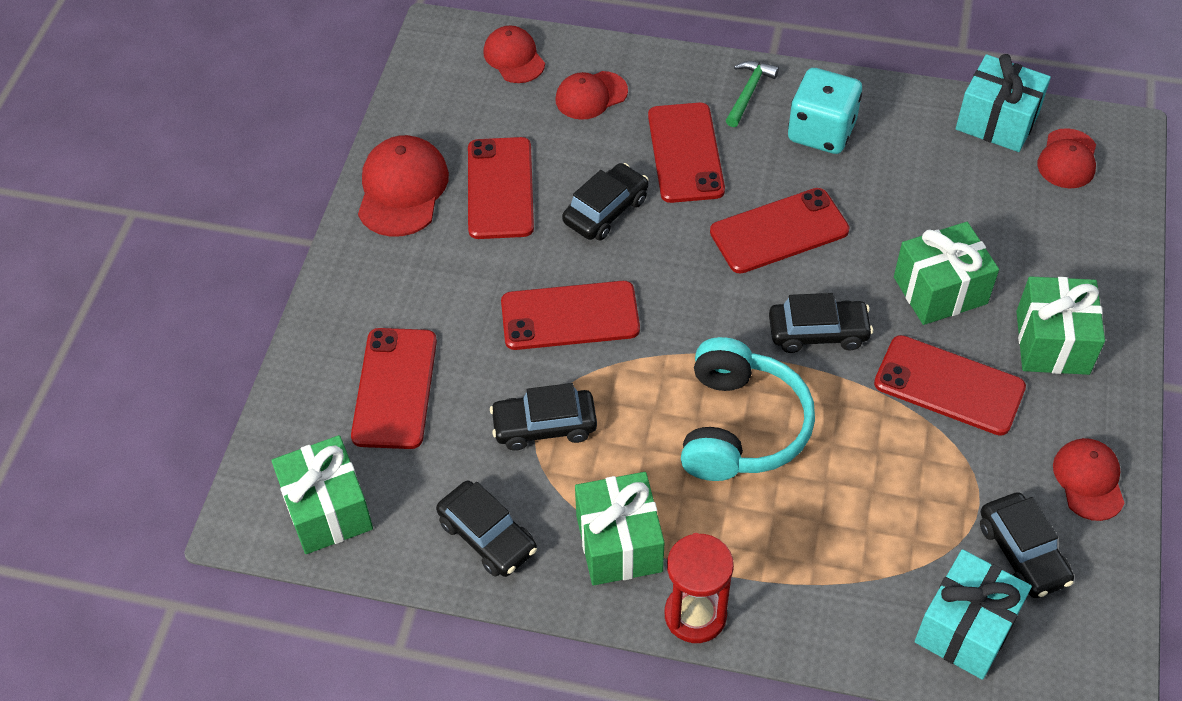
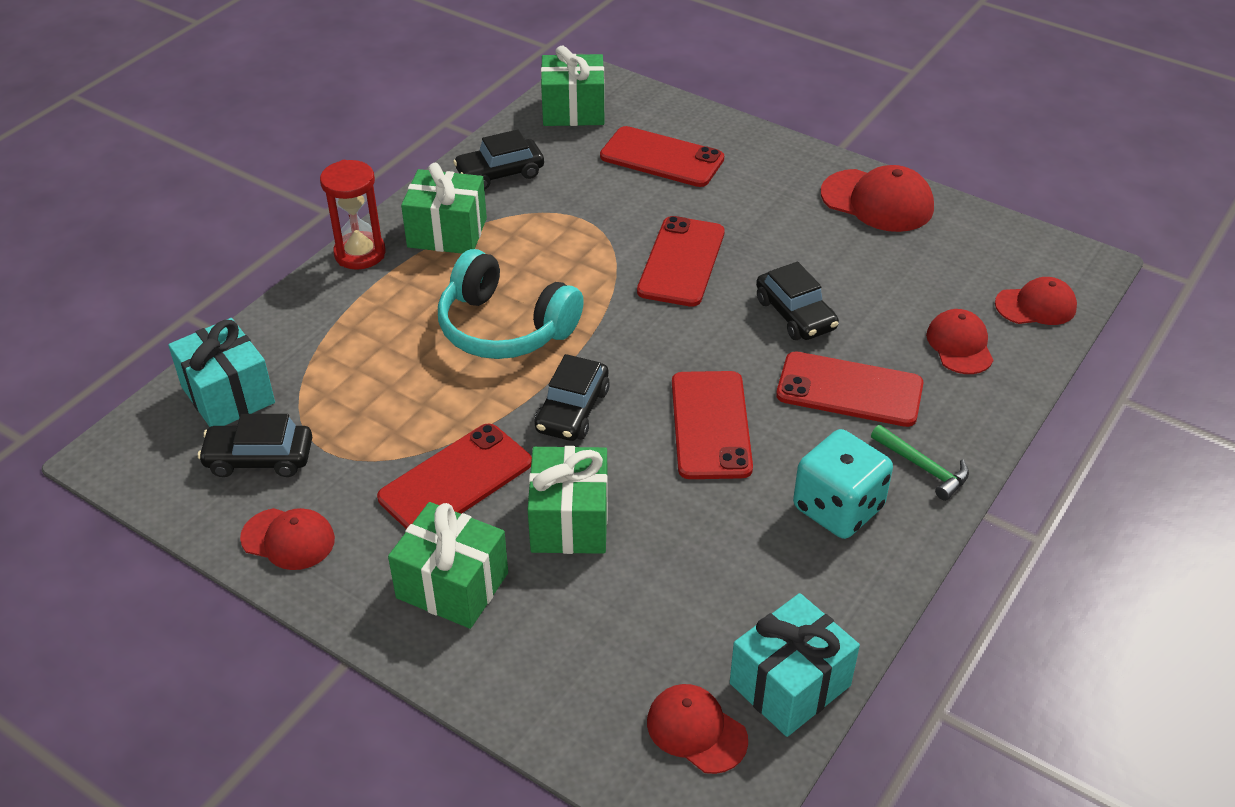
camera: 110 degrees right, 10 degrees down
(500, 188) = (854, 256): red phone -> none
(544, 426) = (578, 222): black car -> none

